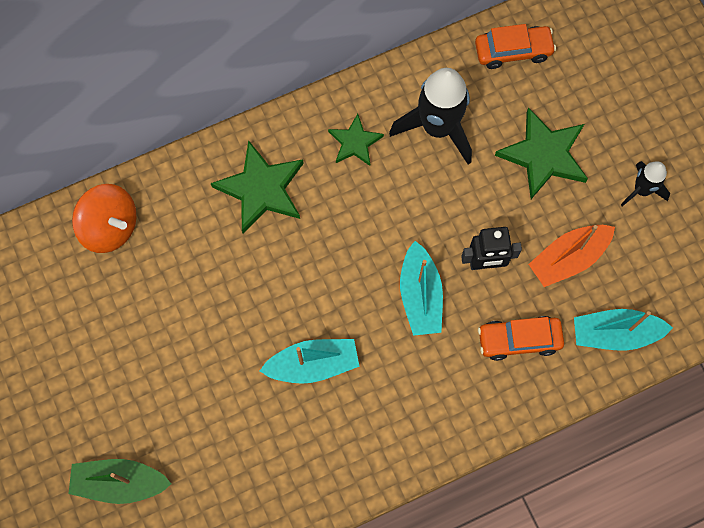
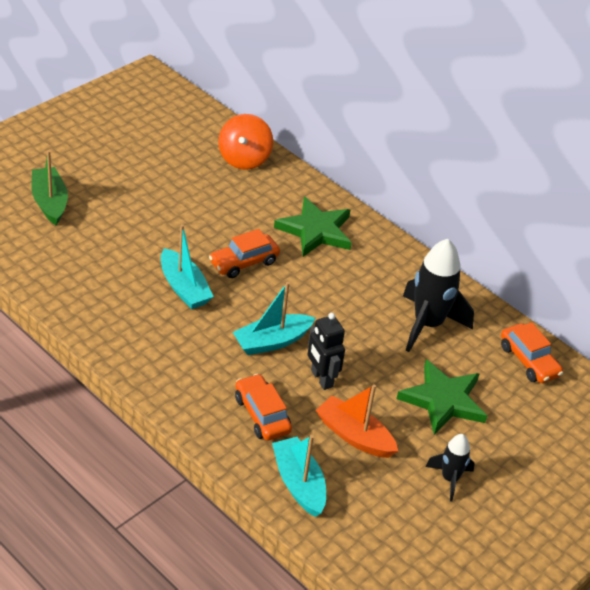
camera: 65 degrees right, 30 degrees down
(291, 285) = (244, 262): none -> orange car
(355, 142) = (385, 276): green star -> none

